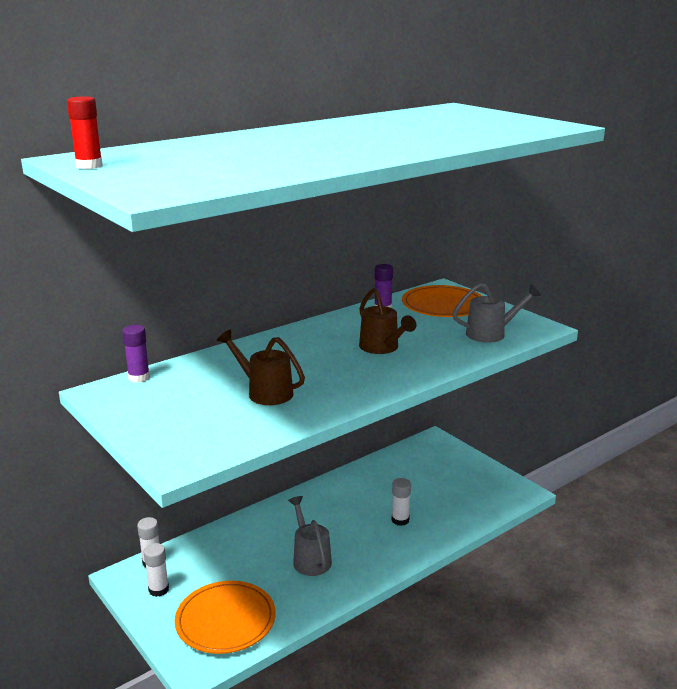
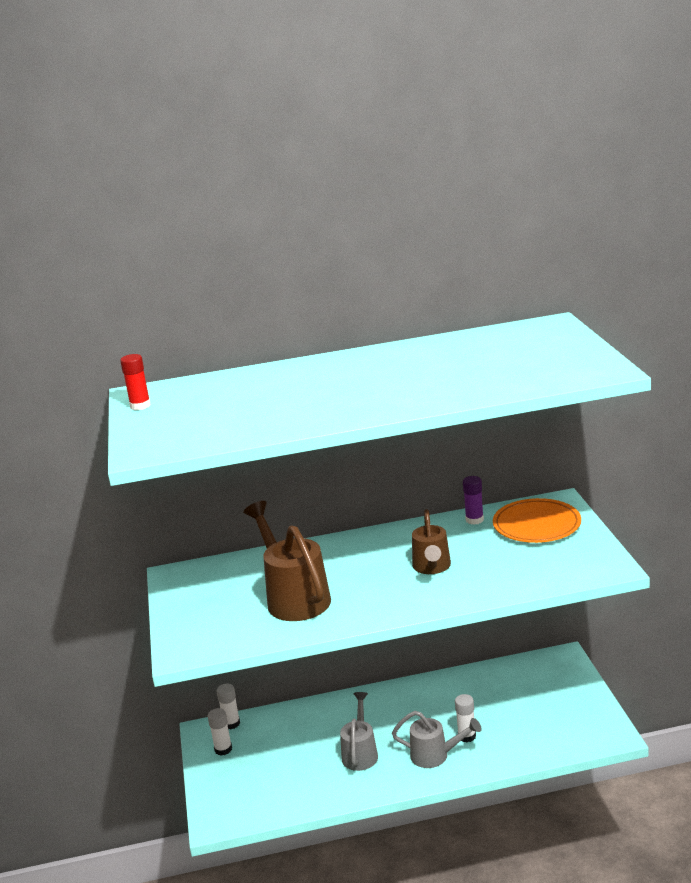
camera: 30 degrees right, 0 degrees up
(139, 377) = (211, 564): purple glue stick -> none
(225, 621) = (258, 790): orange plate -> none
(265, 392) = (294, 598): brown watering can -> brown watering can, size x1.61
(491, 333) = (551, 567): grey watering can -> grey watering can (435, 755)

